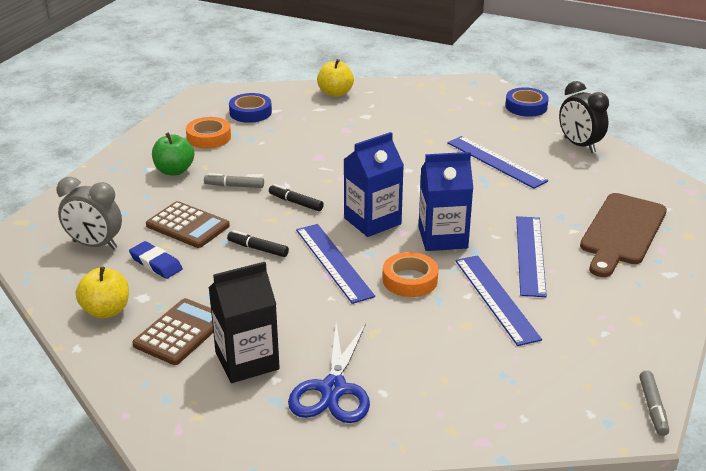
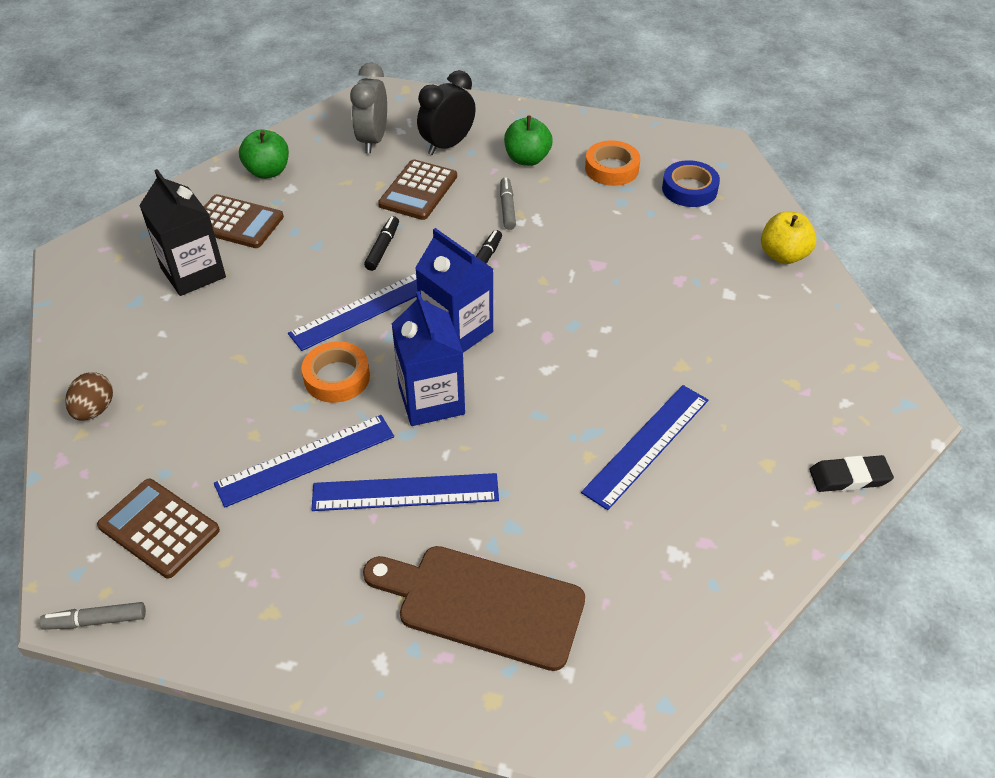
camera: 80 degrees right, 15 degrees up
(106, 311) = (268, 171): yellow apple -> green apple
(156, 263) = (346, 184): blue eraser -> none
(333, 389) = (148, 338): blue scissors -> none
(423, 422) = (95, 410): none -> brown egg
(526, 107) = (849, 477): blue tape -> black eraser
(562, 375) = (159, 528): none -> brown calculator
(579, 145) = (740, 552): black clock -> black clock (447, 145)

